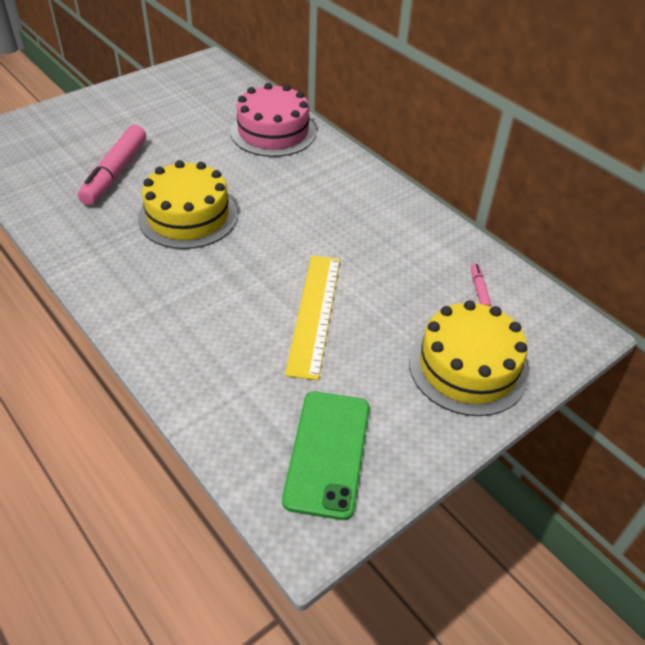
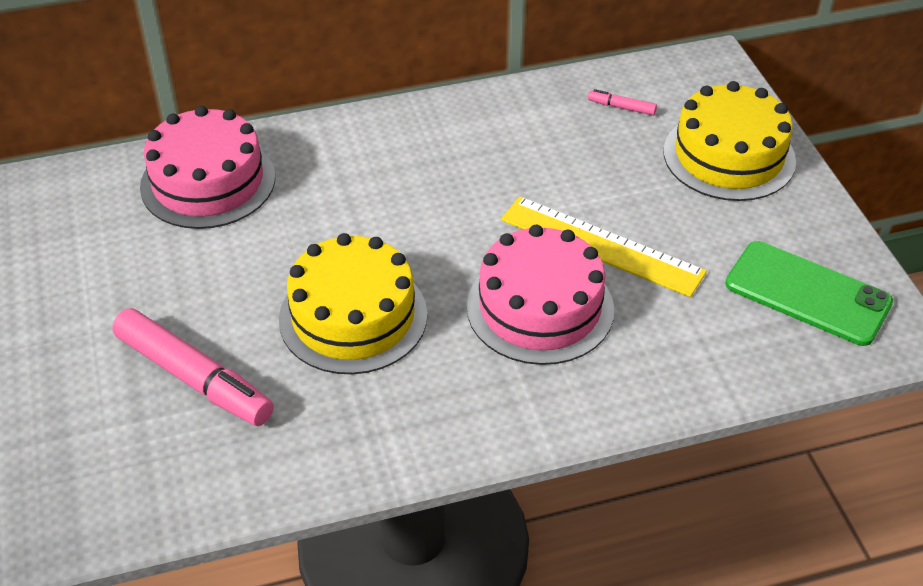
camera: 65 degrees left, 0 degrees up
(234, 296) = (540, 308): none -> pink cake

